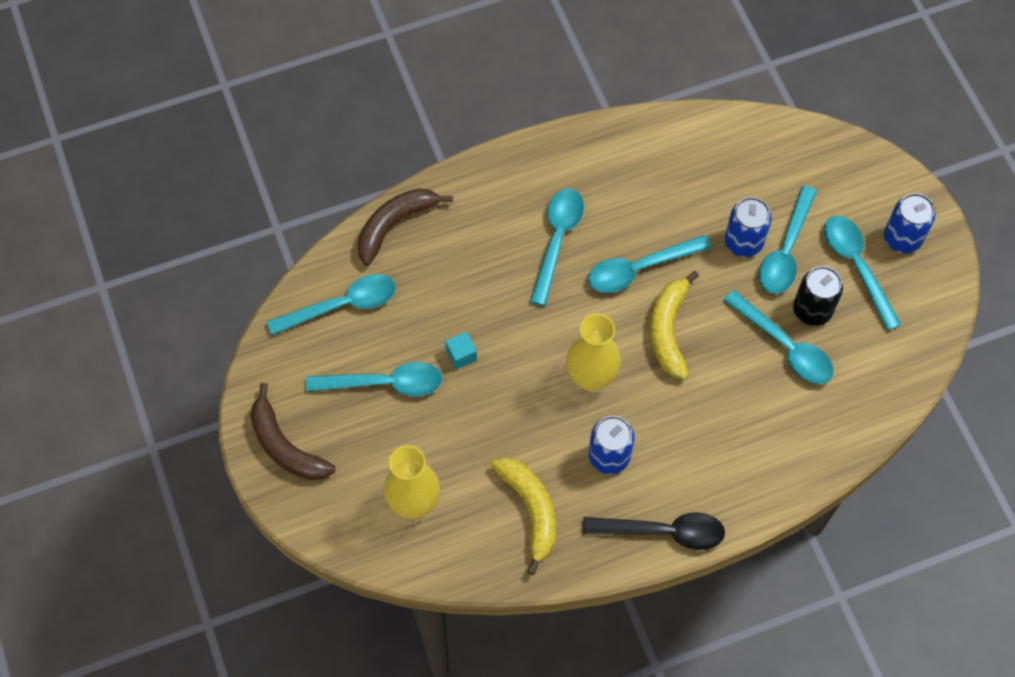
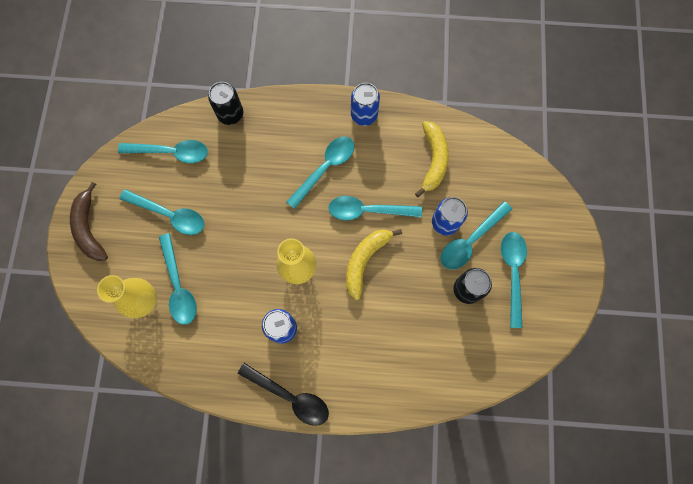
camera: 25 degrees right, 10 degrees up
(395, 225) = (230, 114): brown banana -> black can
(461, 355) = (226, 218): turquoise cube -> none
(531, 511) = (214, 341): yellow banana -> yellow banana (433, 160)
(785, 346) = (436, 306): turquoise spoon -> turquoise spoon (179, 286)
(902, 238) = (554, 267): blue can -> blue can (364, 115)

